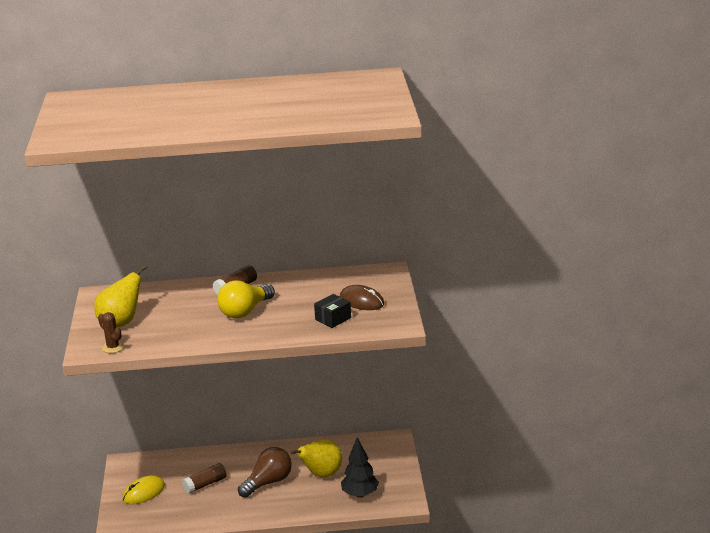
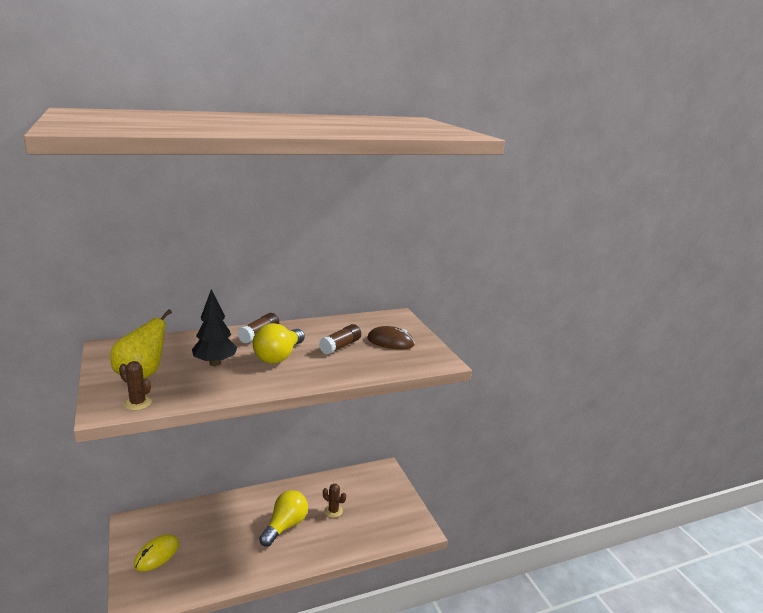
camera: 20 degrees left, 5 degrees down
(205, 484) = (222, 536): brown glue stick -> brown glue stick (340, 346)
(268, 482) = (285, 526): brown light bulb -> yellow light bulb
(321, 474) = (333, 511): yellow pear -> brown cactus
(333, 318) = (373, 359): black box -> none
(360, 494) = (377, 528): black tree -> black tree (215, 363)

